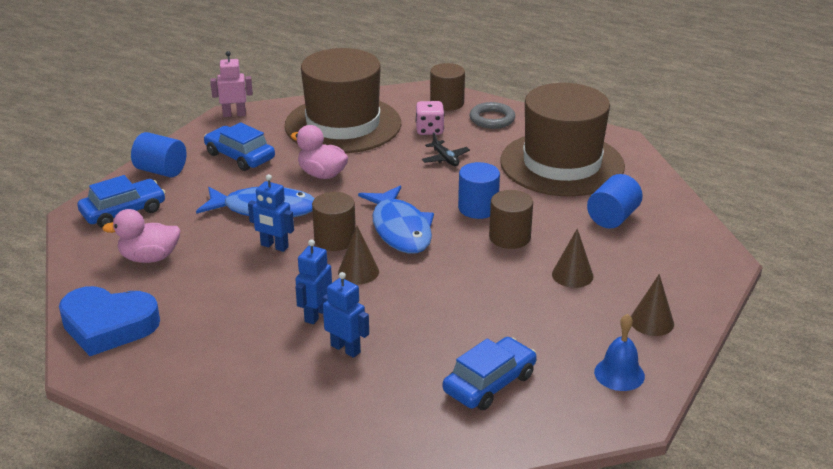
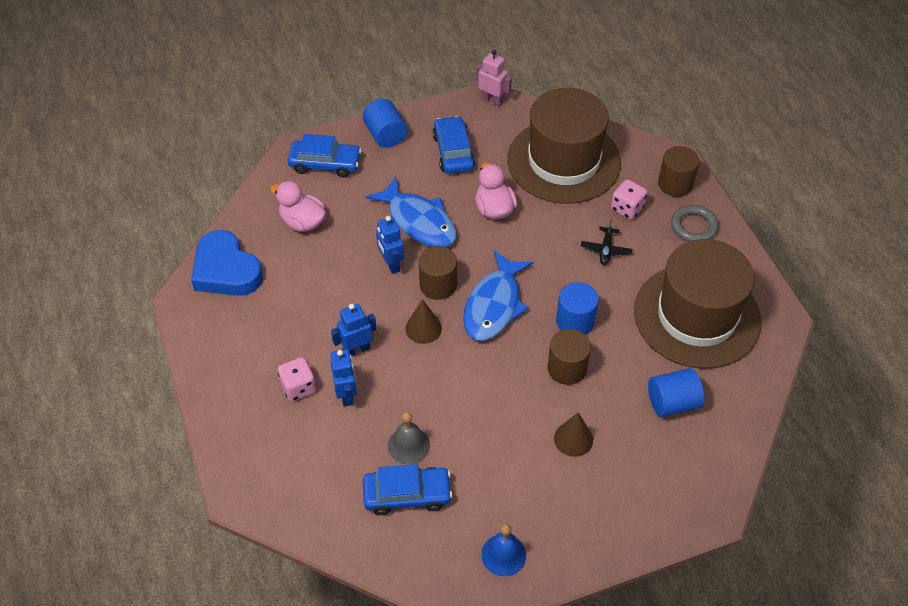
camera: 40 degrees right, 20 degrees up
(292, 368) = (298, 387): none -> pink dice
(447, 351) = (408, 445): none -> grey bell
(651, 322) = (582, 527): brown cone -> none

